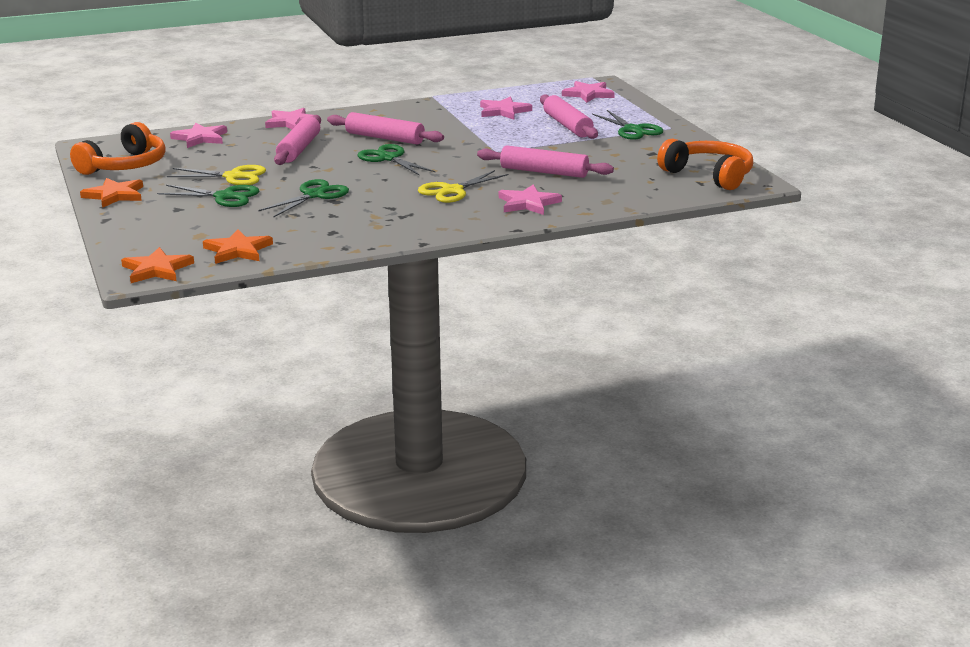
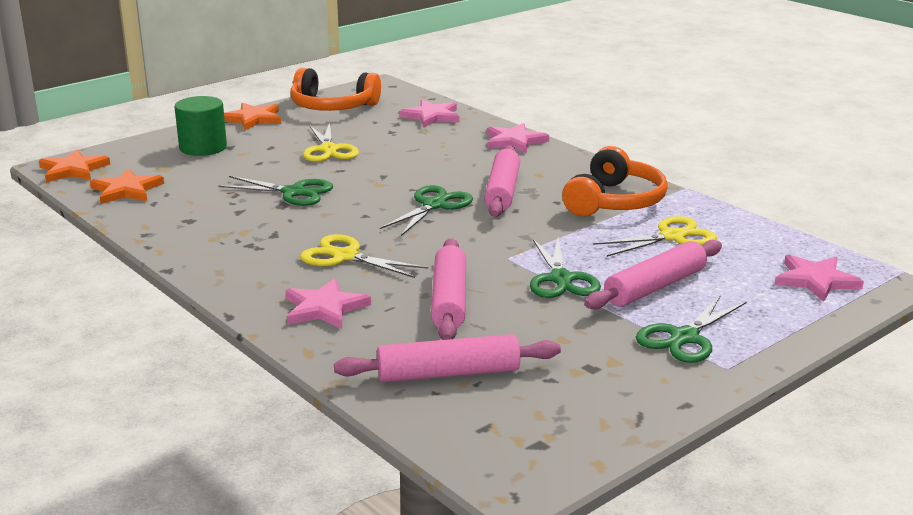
camera: 70 degrees right, 0 degrees up
(166, 218) = (203, 147): none -> green cylinder
(224, 197) = (270, 157): green scissors -> green scissors (561, 279)
(299, 149) = (432, 160): pink rolling pin -> pink rolling pin (448, 373)
(503, 111) = (672, 237): pink star -> yellow scissors
(709, 175) = (523, 431): orange headphones -> orange headphones (614, 201)

